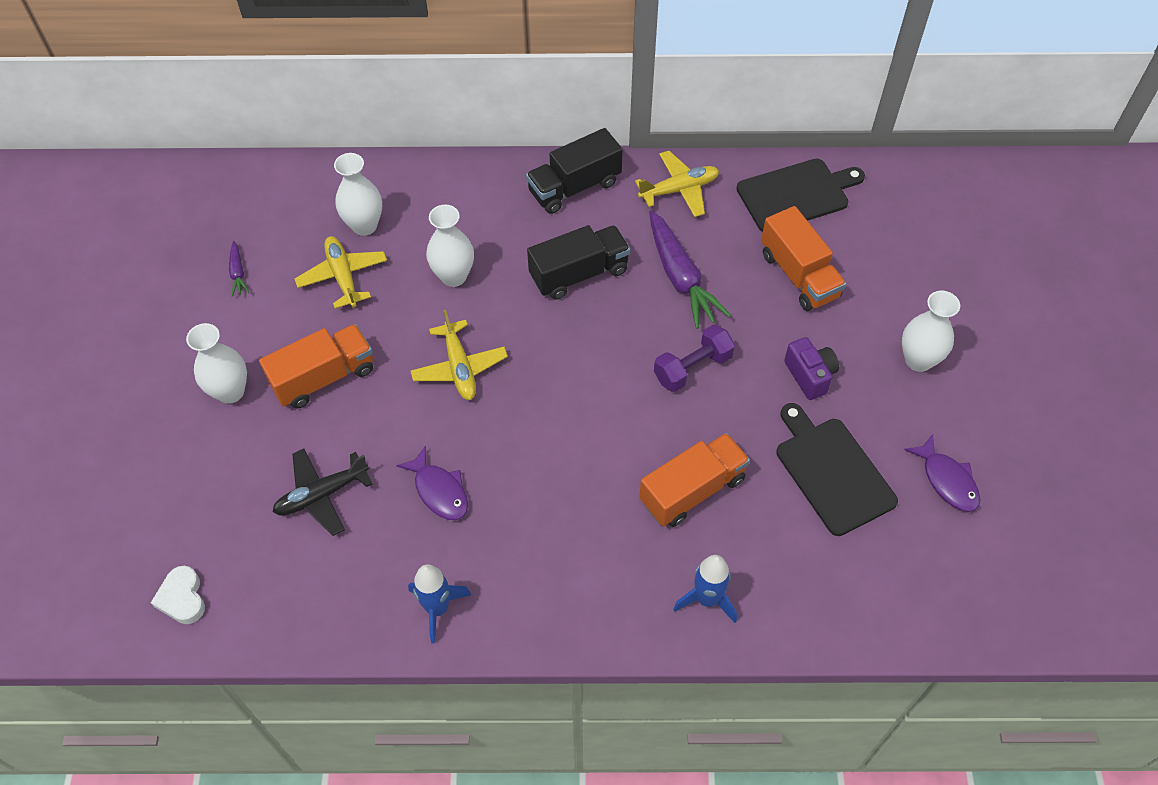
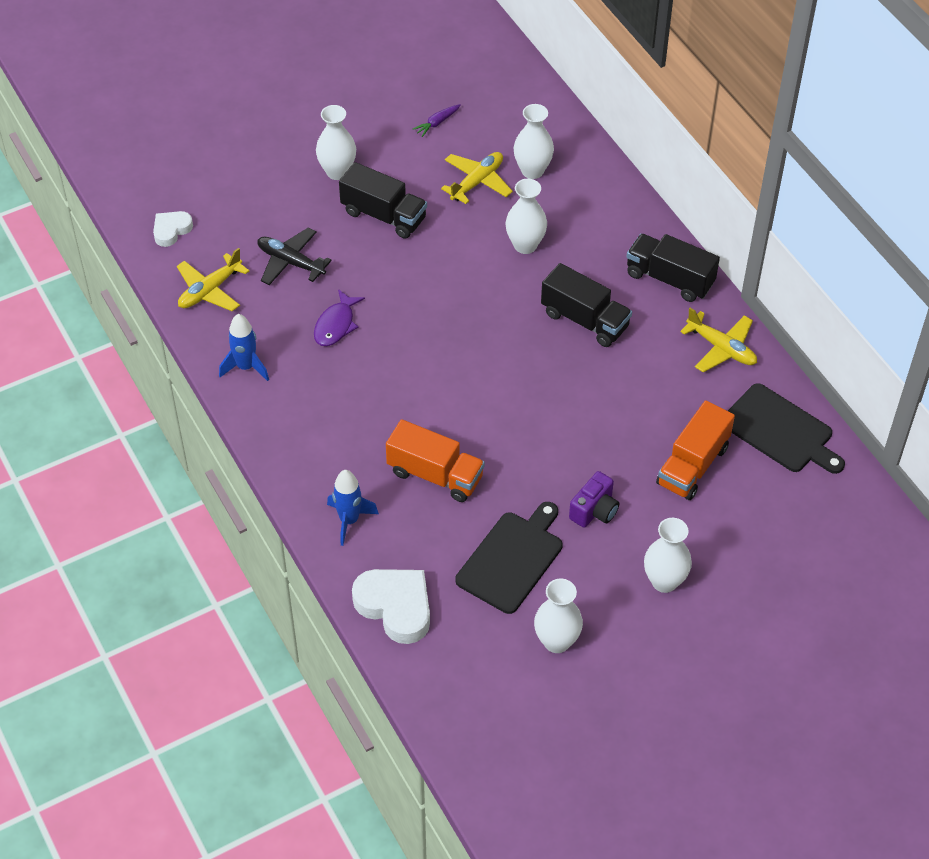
camera: 60 degrees right, 5 degrees down
(324, 377) = (384, 215): orange truck -> black truck
(459, 367) = (446, 287): yellow plane -> yellow plane (210, 290)
(681, 277) = (630, 386): purple carrot -> none
(692, 368) = (547, 430): purple dumbbell -> none
(840, 606) = (395, 607): none -> white heart
(947, 480) = (556, 641): purple fish -> white vase

